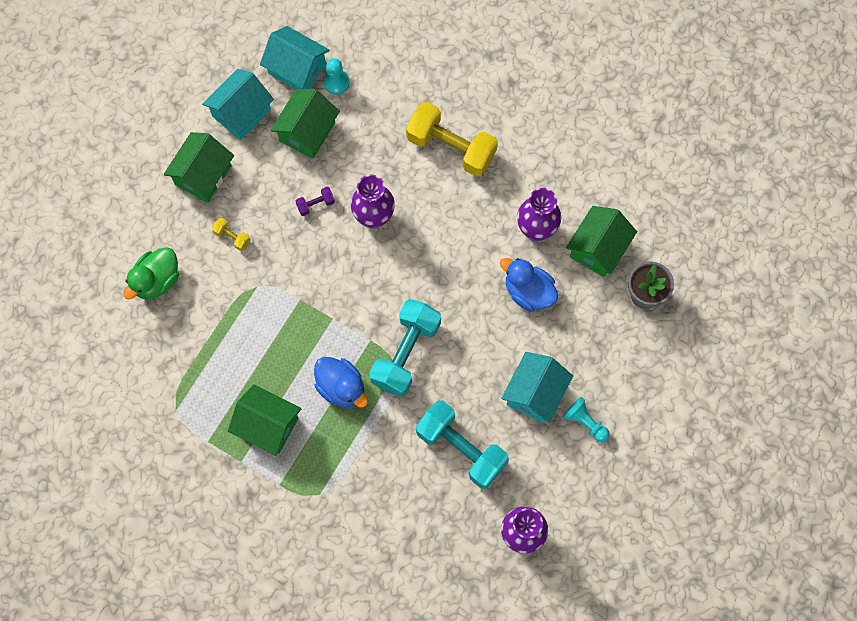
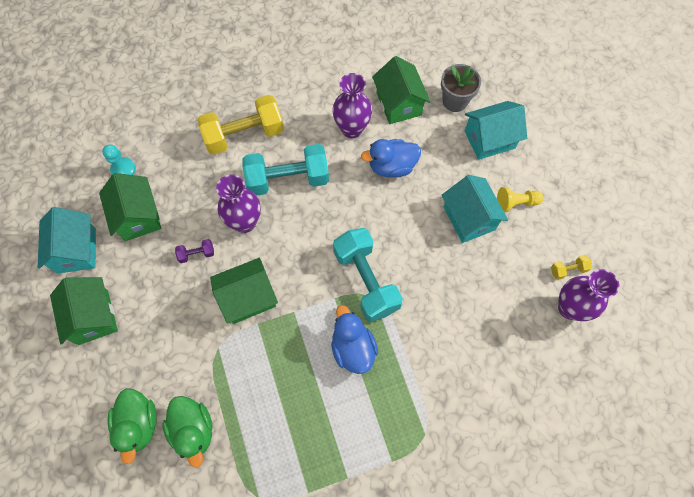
camera: 50 degrees left, 5 degrees down
(184, 322) = (193, 430): none -> green duck
(232, 237) = (162, 335): yellow dumbbell -> yellow dumbbell (568, 270)
(267, 425) = (335, 430): green house -> green house (248, 297)
(297, 69) = (86, 187): turquoise house -> turquoise house (489, 139)
(315, 204) = (196, 254): purple dumbbell -> purple dumbbell turned 60 degrees clockwise
(341, 387) = (353, 348): blue duck -> blue duck turned 105 degrees counterclockwise
(461, 448) = (471, 299): turquoise dumbbell -> turquoise dumbbell (288, 179)
(585, 422) = (516, 203): turquoise pawn -> yellow pawn

